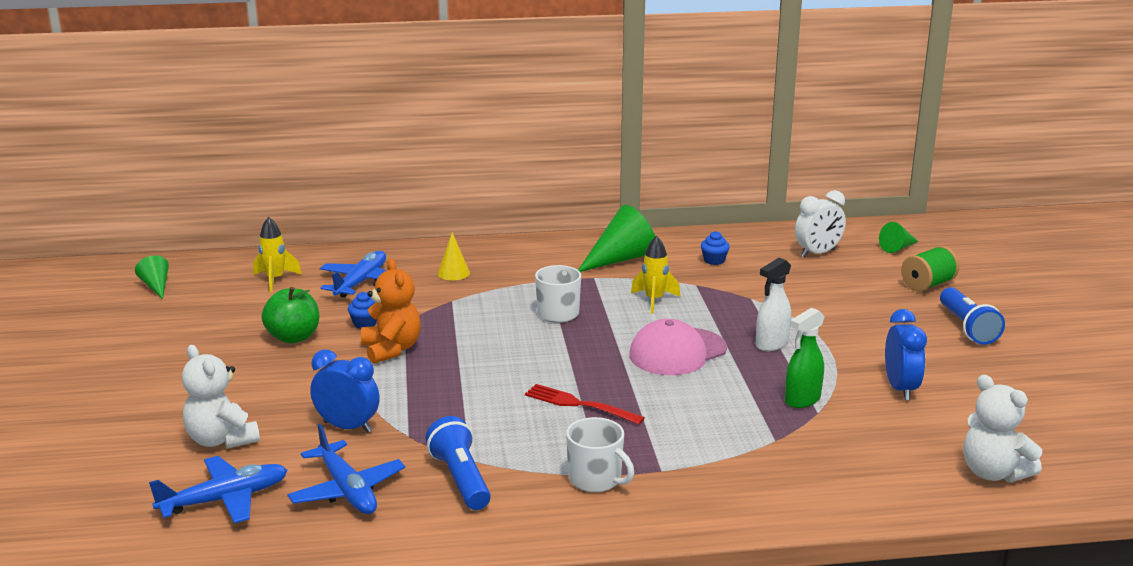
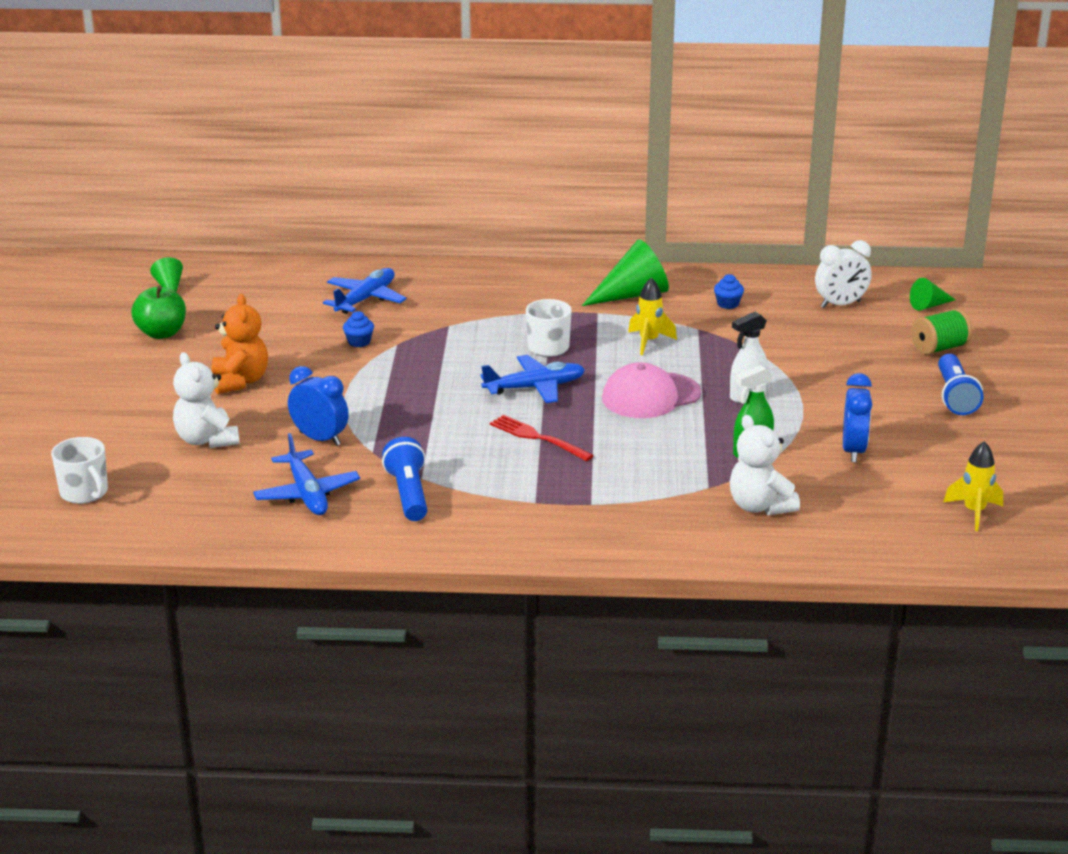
camera: 10 degrees right, 5 degrees up
(224, 499) = (200, 491): blue plane -> blue plane (534, 388)
(275, 280) = (283, 290): yellow rocket -> yellow rocket (974, 512)
(293, 337) = (289, 350): green apple -> green apple (161, 333)
(391, 349) = (378, 370): orange teddy bear -> orange teddy bear (240, 381)
(453, 273) = (459, 297): yellow cone -> none
(596, 479) = (529, 506): white mug -> white mug (84, 493)
(993, 473) = (900, 536): white teddy bear -> white teddy bear (760, 506)

